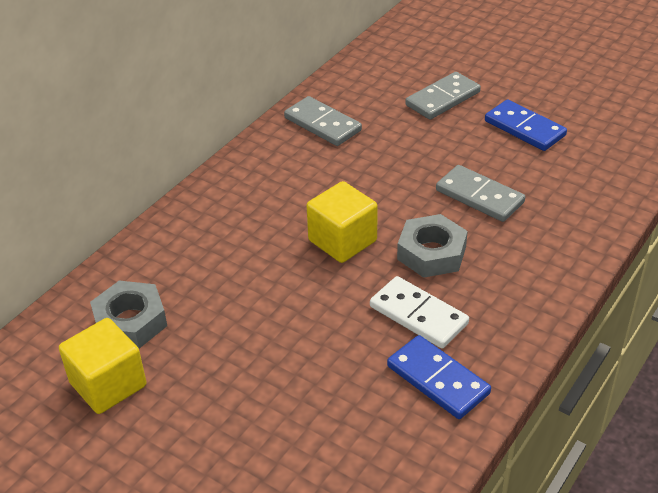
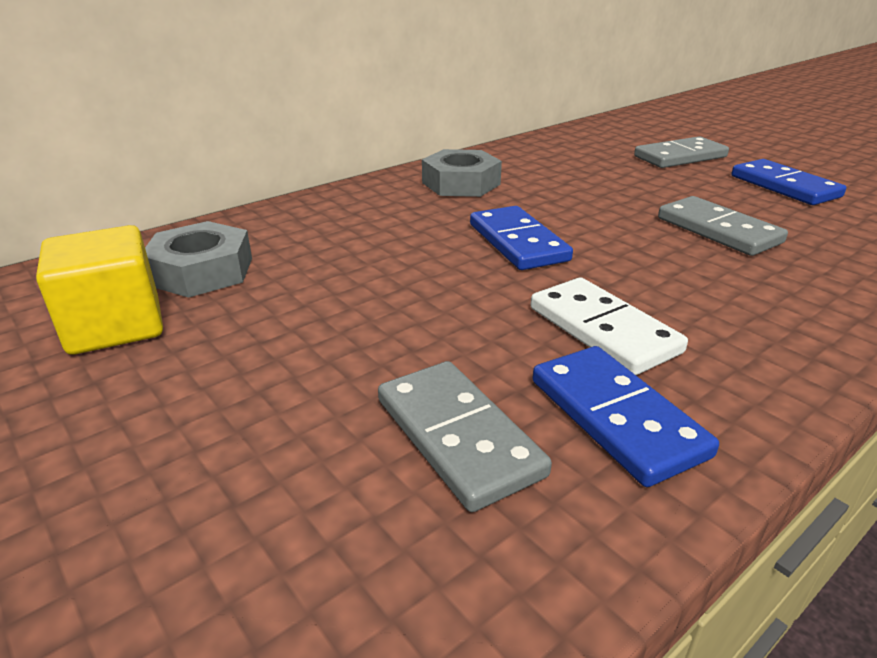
camera: 15 degrees right, 10 degrees down
(322, 124) = (532, 158): grey domino -> grey domino (457, 437)
(342, 241) = (517, 242): yellow cube -> blue domino
(431, 253) = (639, 270): grey nut -> grey nut (461, 183)

